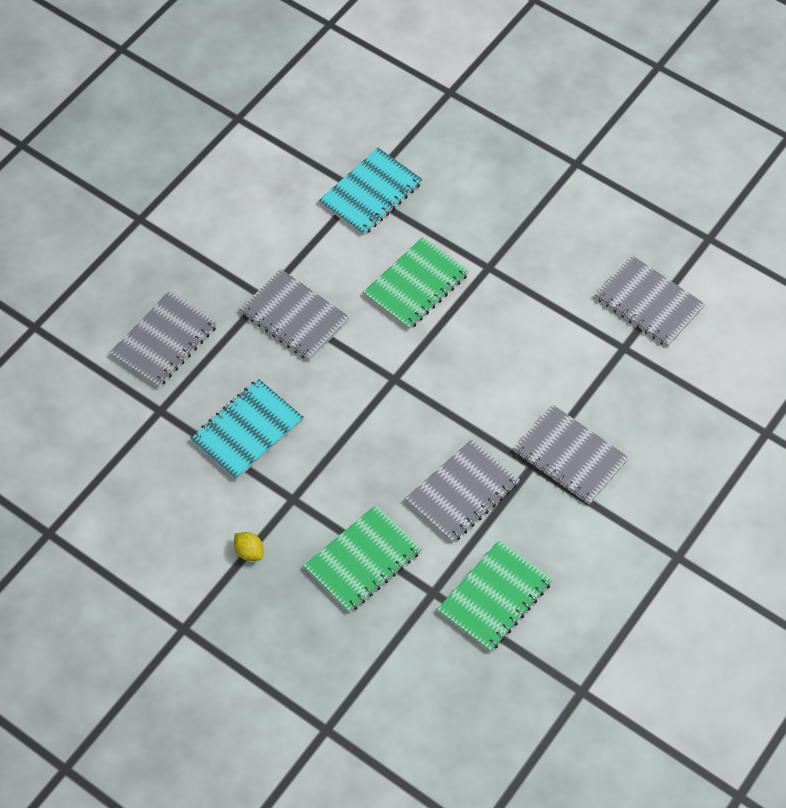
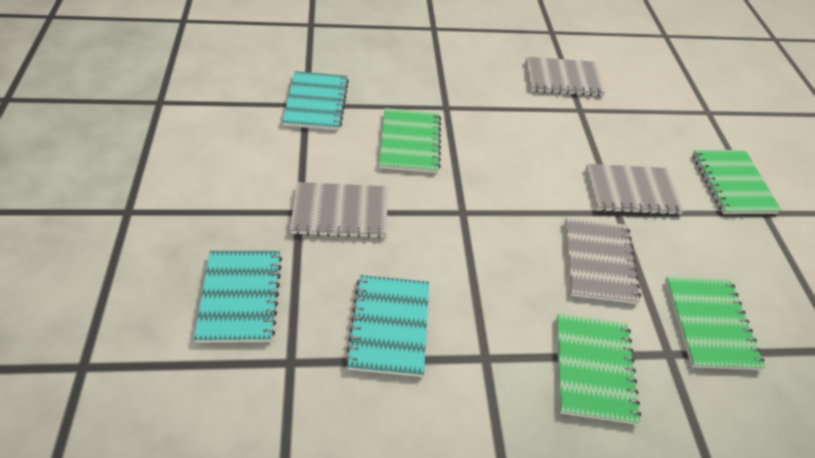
camera: 45 degrees left, 10 degrees down
(164, 341) = (240, 297): grey notebook -> turquoise notebook
(249, 552) = (499, 436): yellow lemon -> none
(684, 513) = (732, 183): none -> green notebook

